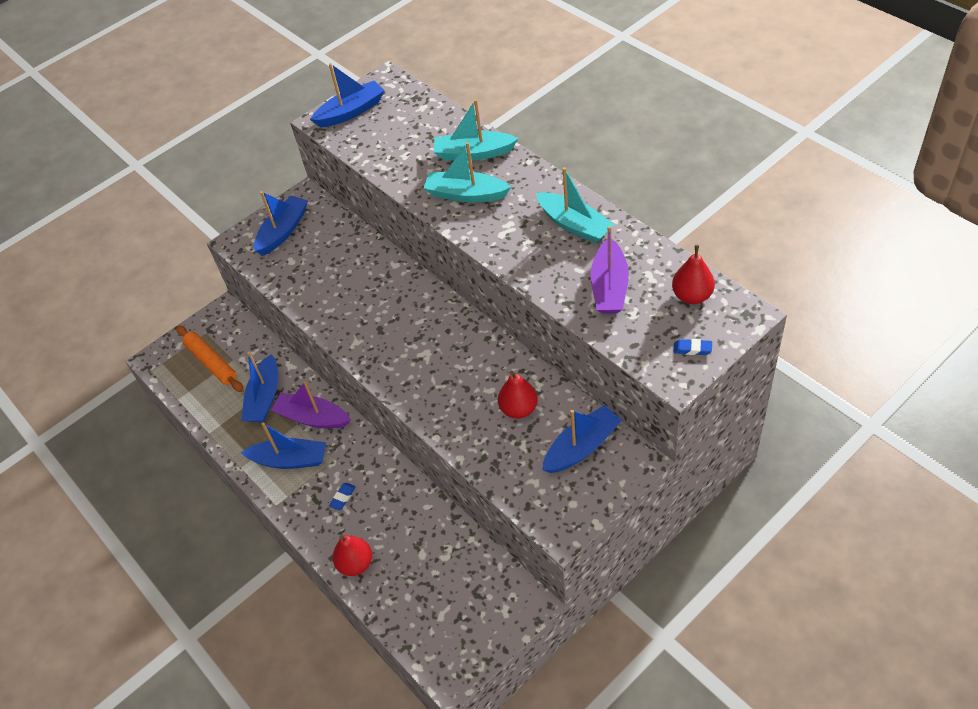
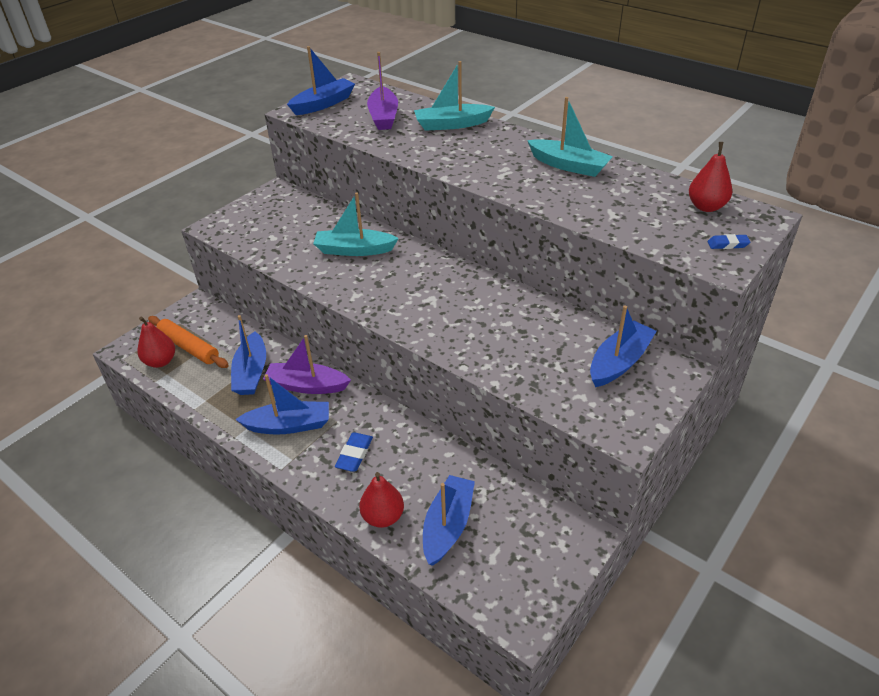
camera: 15 degrees left, 10 degrees down
(283, 231) = (260, 216): blue boat -> blue boat (448, 526)
(343, 497) = (354, 454): blue eraser -> blue eraser, size x1.51
(466, 194) = (454, 151): turquoise boat -> turquoise boat (354, 250)
(519, 409) = (542, 336): red pear -> red pear (160, 361)
(609, 287) = (623, 205): purple boat -> purple boat (383, 117)

